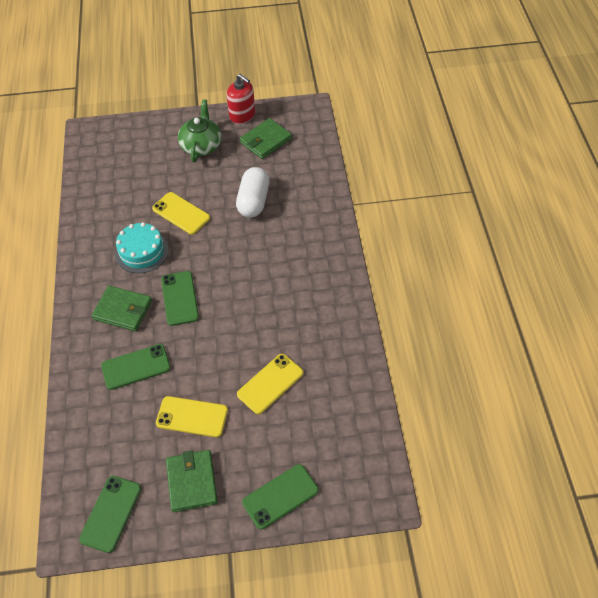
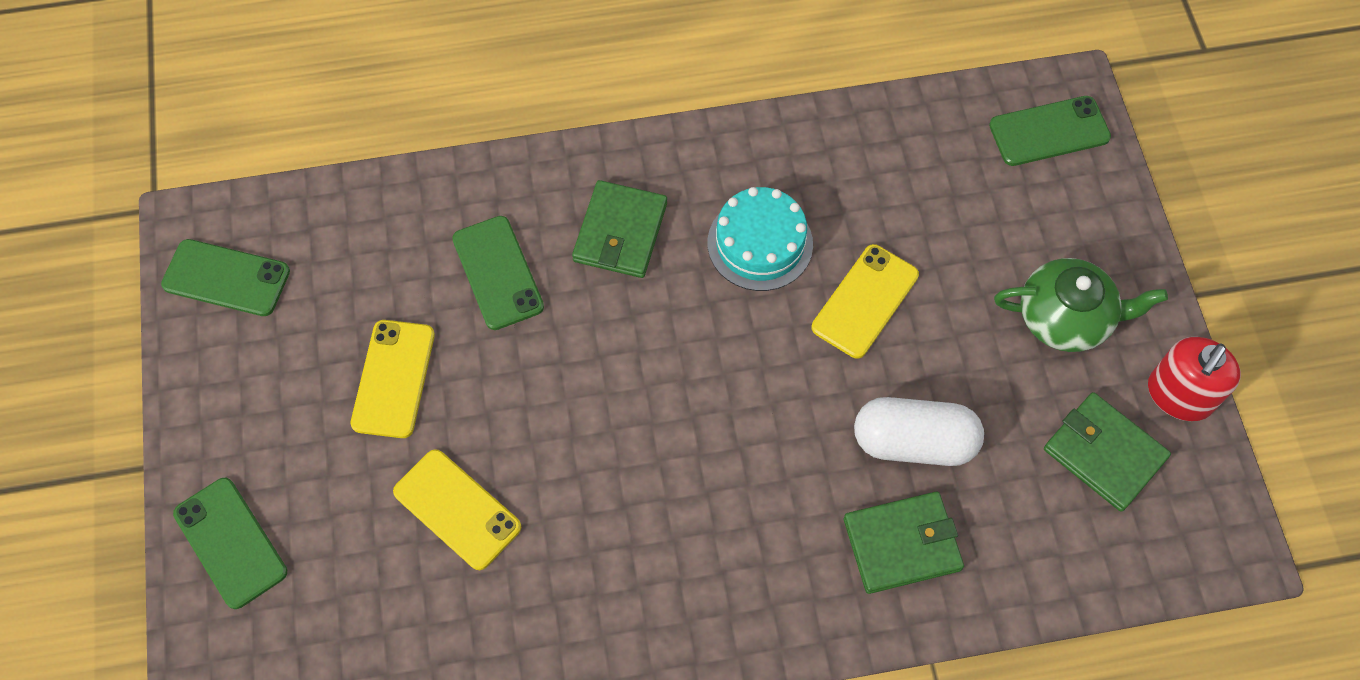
camera: 85 degrees right, 10 degrees up
(179, 298) = (650, 326): green phone -> green phone (1049, 131)
(192, 482) = (270, 393): green wallet -> green wallet (902, 544)

